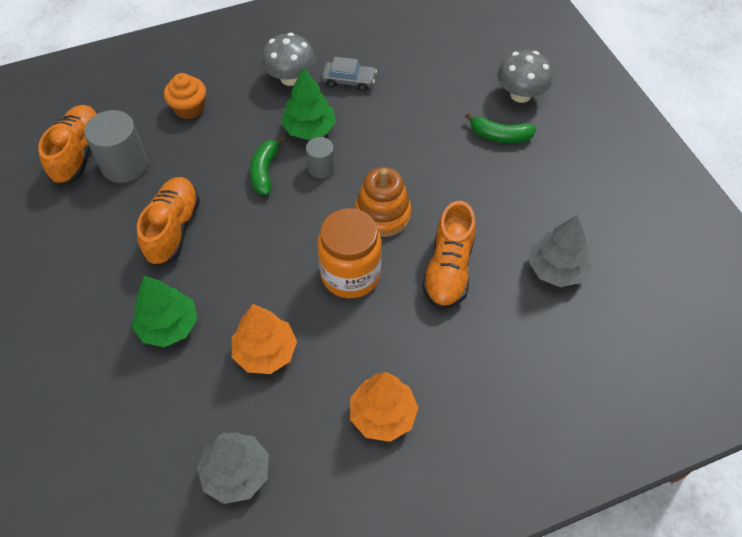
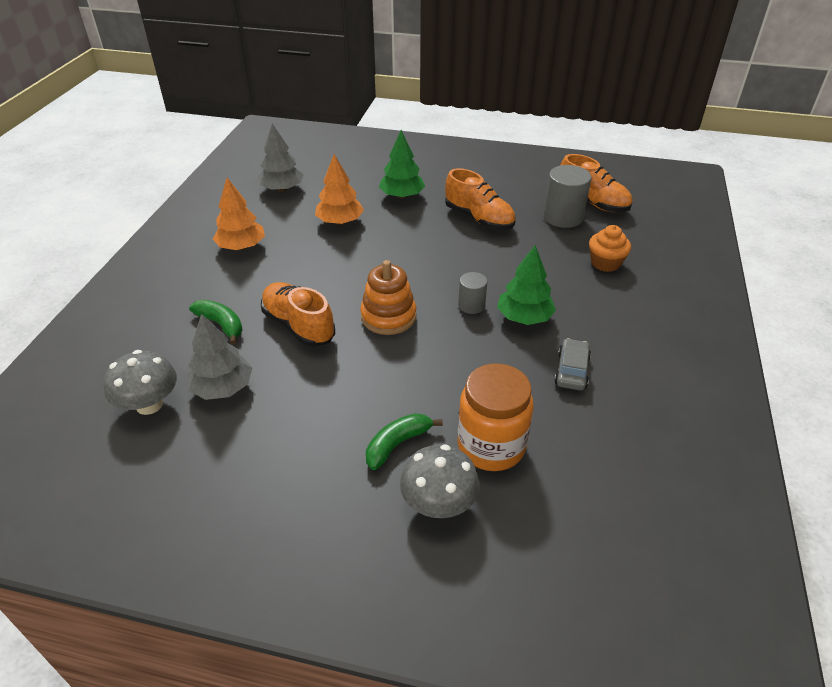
camera: 125 degrees right, 15 degrees down
(265, 171) = (496, 275): green banana -> green banana (221, 325)
(290, 78) = (604, 333): grey mushroom -> grey mushroom (149, 404)
(349, 80) = (571, 371): grey car -> grey car turned 150 degrees clockwise
(350, 274) = (353, 277): orange jar -> orange jar (491, 446)

